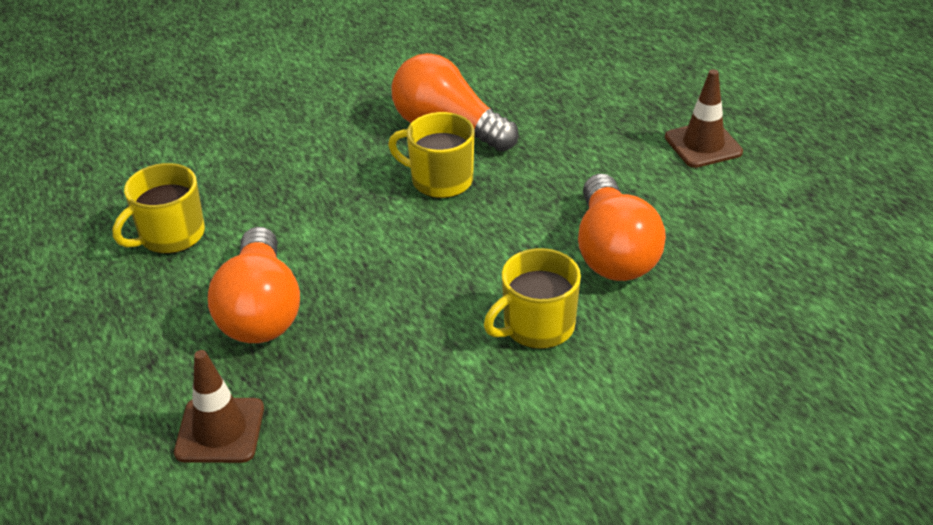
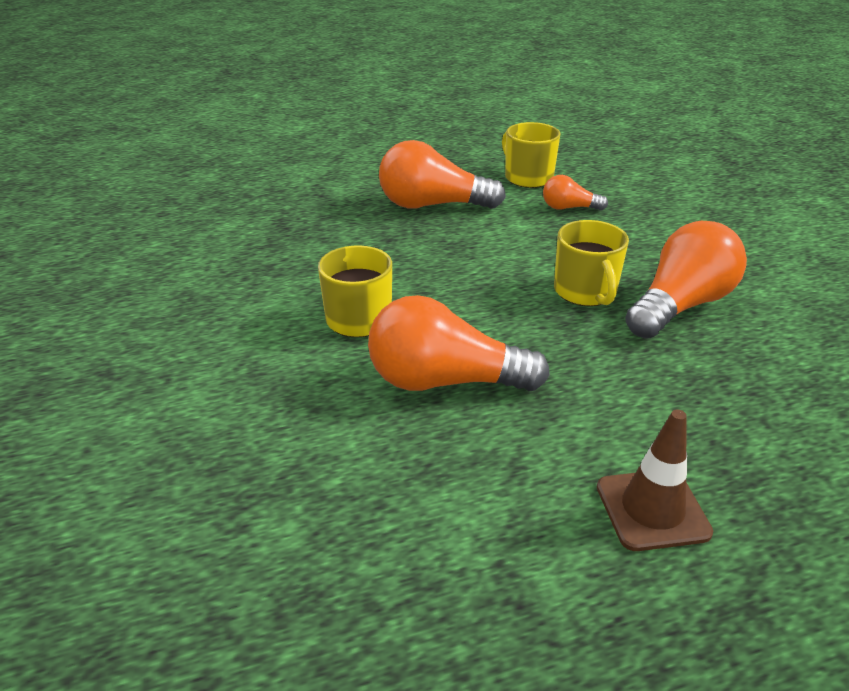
camera: 100 degrees right, 5 degrees down
(220, 430) = (326, 190): brown traffic cone -> none
(258, 198) = (569, 208): none -> orange light bulb
(440, 180) = (585, 292): yellow mug -> yellow mug turned 135 degrees clockwise

